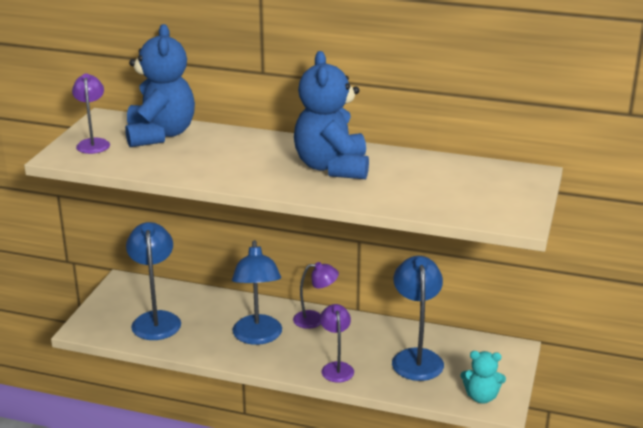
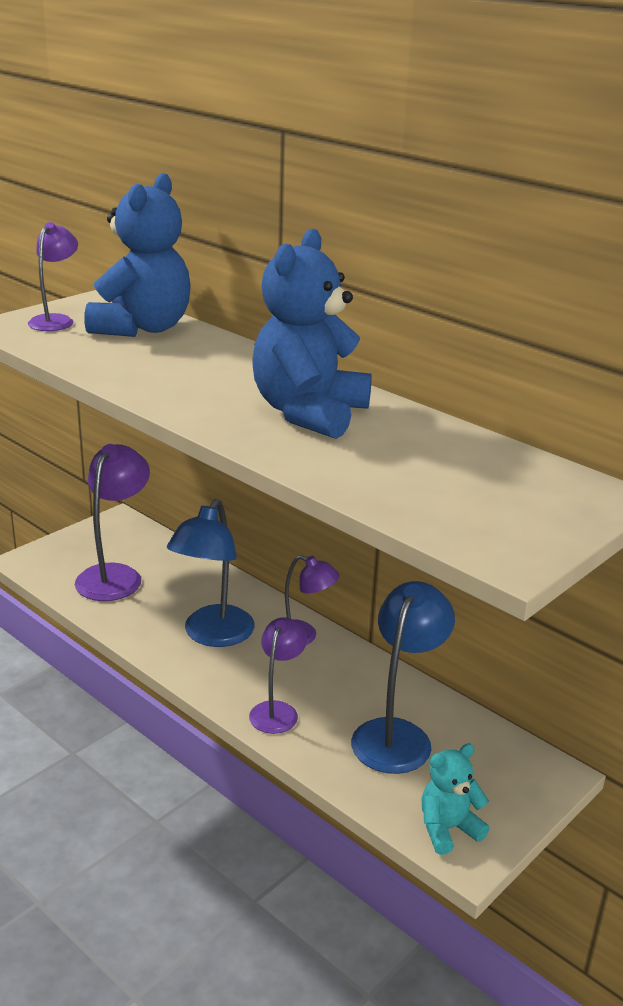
camera: 25 degrees right, 0 degrees up
(156, 319) = (115, 575): blue lamp -> purple lamp
(481, 397) = (448, 829): turquoise teddy bear -> turquoise teddy bear turned 120 degrees clockwise

